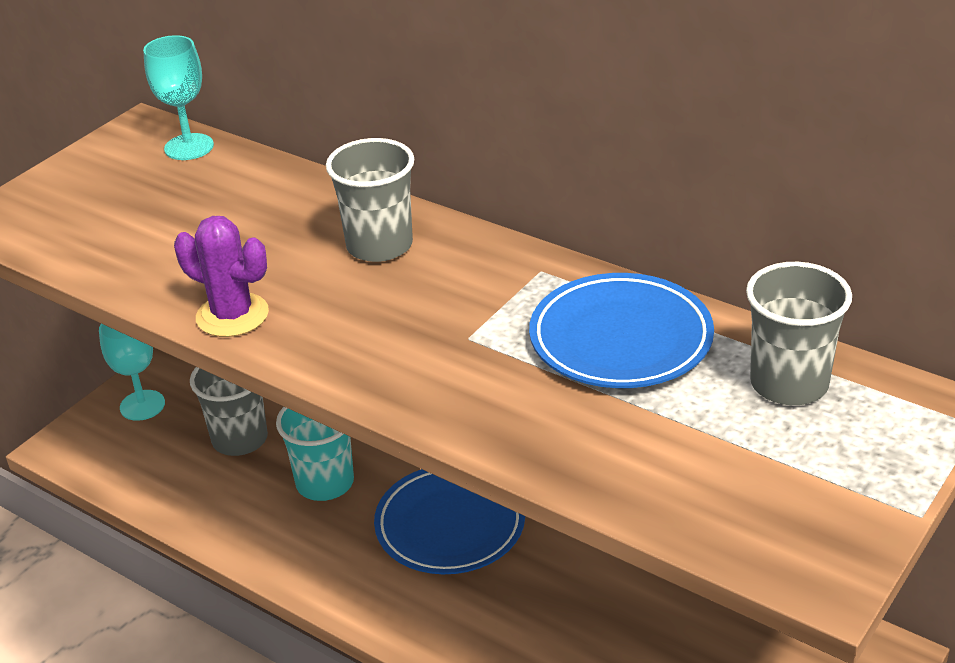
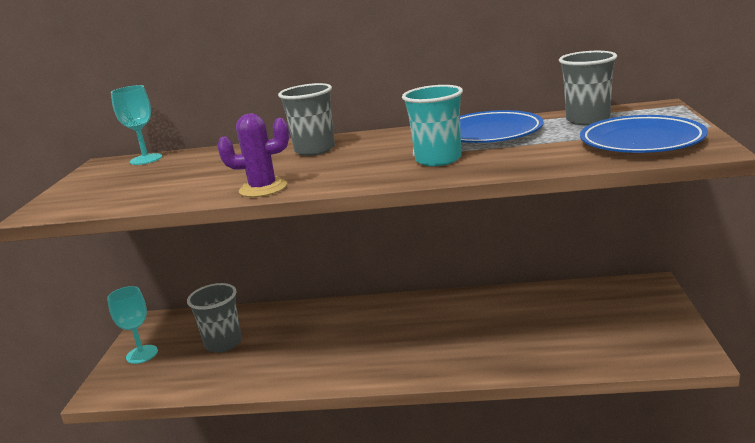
camera: 30 degrees left, 15 degrees down
(325, 483) = (297, 339): turquoise cup -> turquoise cup (438, 159)
(450, 525) = (389, 326): blue plate -> blue plate (641, 141)

